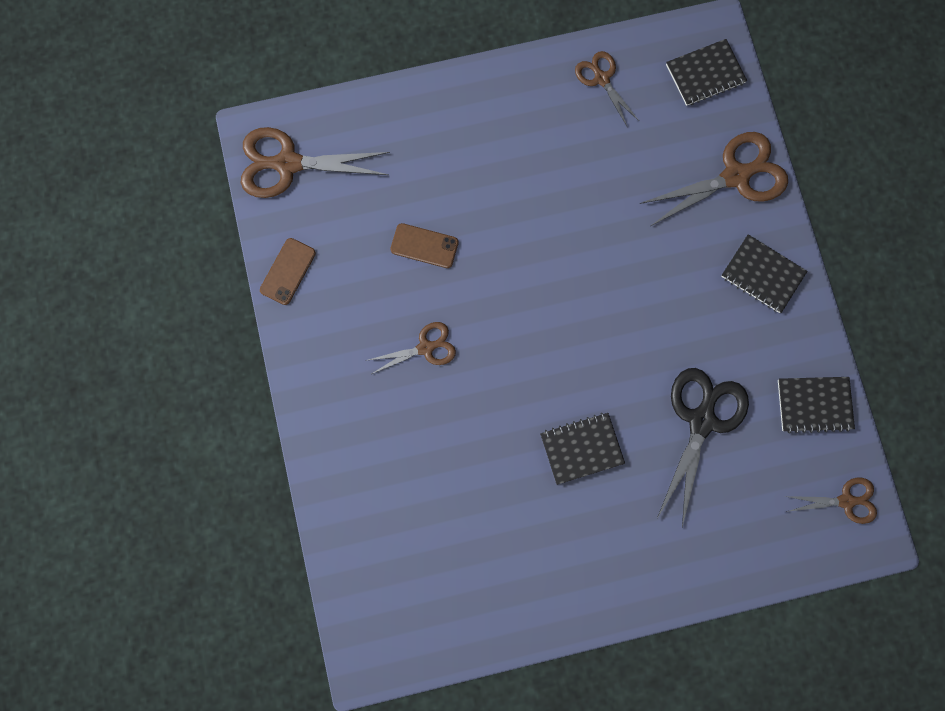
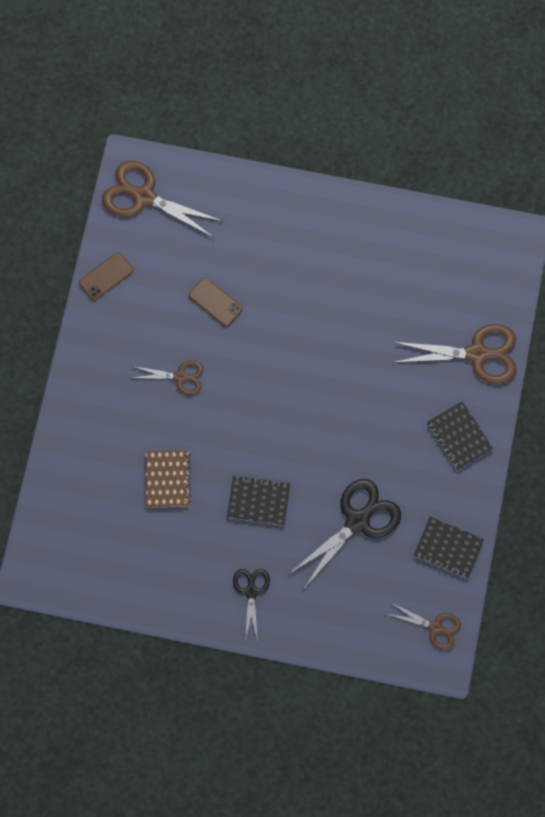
camera: 25 degrees right, 5 degrees down
(468, 471) = (168, 479): none -> brown notebook
(601, 78) = (412, 235): brown scissors -> none
(624, 556) = (251, 591): none -> black scissors
(705, 74) = (494, 267): black notebook -> none

